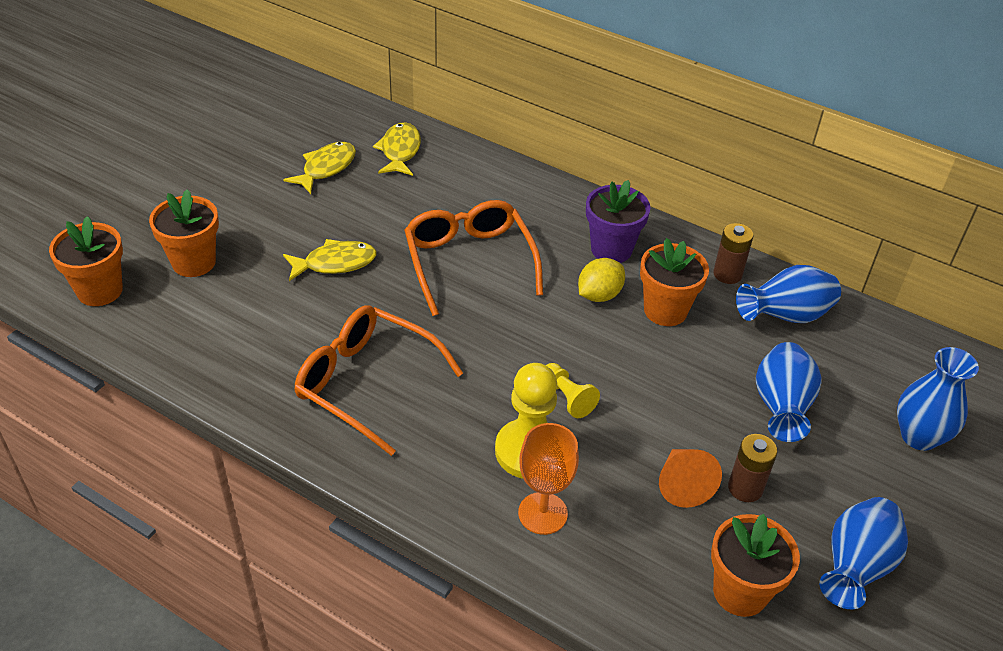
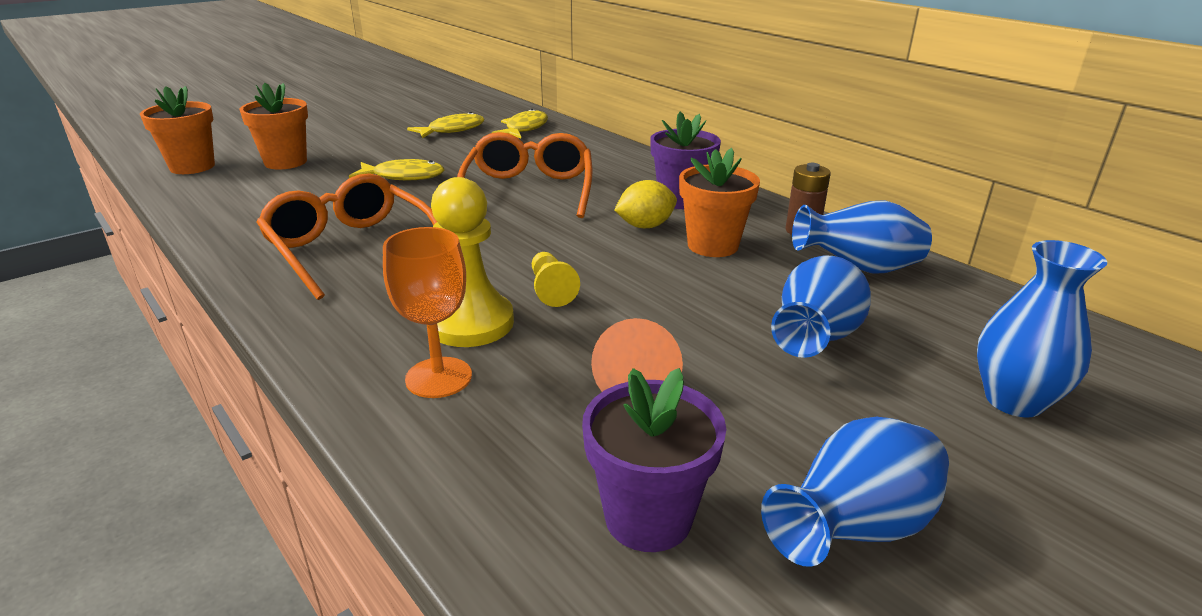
camera: 20 degrees right, 15 degrees down
(740, 592) = (648, 517): orange flower pot -> purple flower pot
(745, 488) = (723, 405): brown battery -> none

